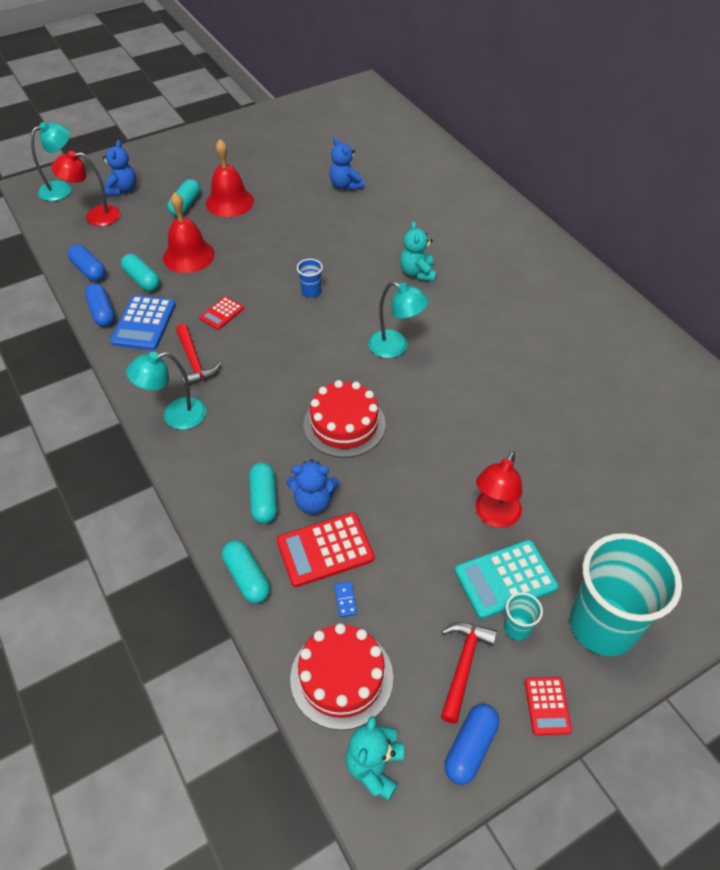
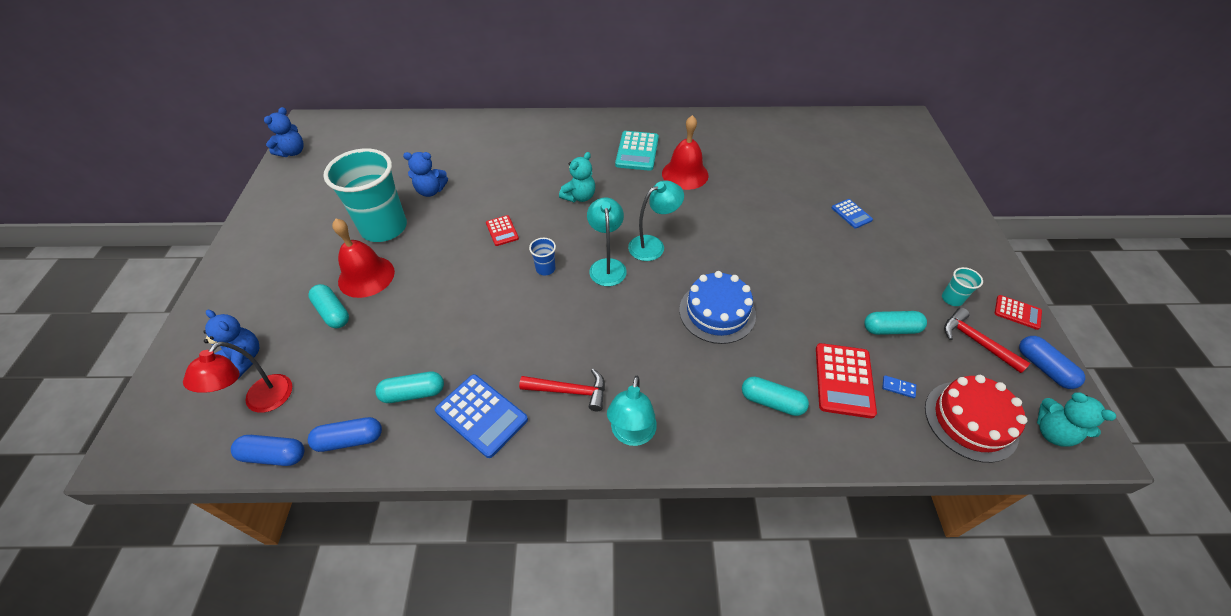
camera: 60 degrees left, 0 degrees up
(62, 189) = (171, 419): turquoise lamp -> turquoise lamp (607, 266)
(102, 312) = (431, 450): blue capsule -> blue capsule (274, 455)
(188, 255) = (413, 339): red bell -> red bell (685, 174)
(222, 313) = (521, 344): red calculator -> red calculator (502, 231)
(247, 577) = (852, 448): turquoise capsule -> turquoise capsule (891, 329)
(313, 501) = (790, 367): blue teddy bear -> blue teddy bear (292, 152)
(344, 424) = (717, 312): red cake -> blue cake
(417, 273) = (579, 197): turquoise teddy bear -> turquoise teddy bear turned 75 degrees counterclockwise
(494, 516) = (852, 266): red lamp -> none
(505, 579) = (909, 286): turquoise calculator -> turquoise calculator (637, 151)
(585, 494) = (851, 214): none -> blue calculator
(602, 625) = (961, 257): turquoise cup -> turquoise cup (384, 228)

